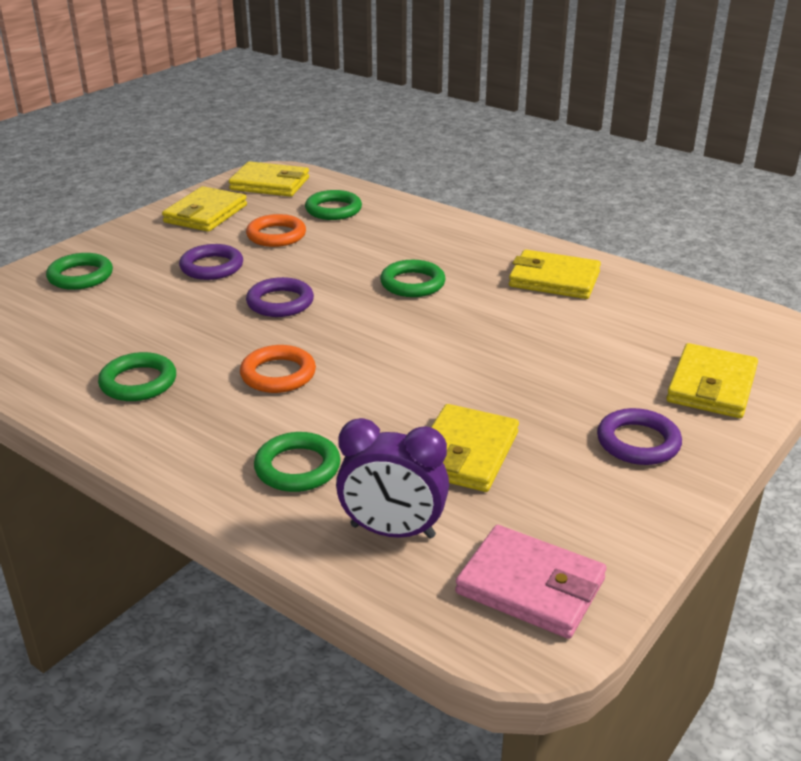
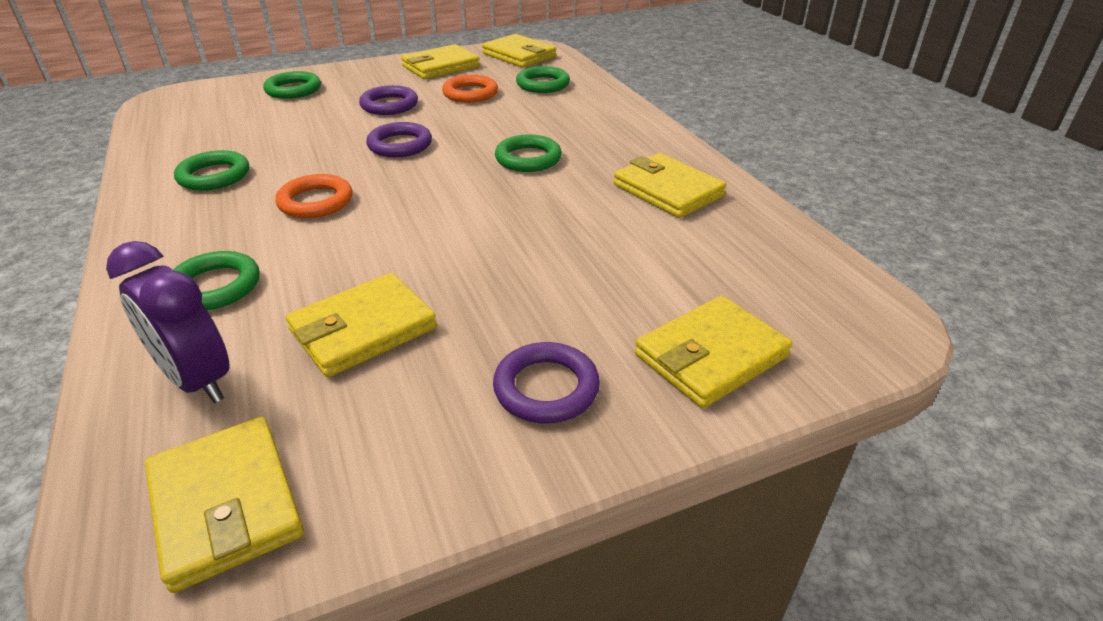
camera: 30 degrees right, 5 degrees up
(530, 586) = (226, 504): pink wallet -> yellow wallet

